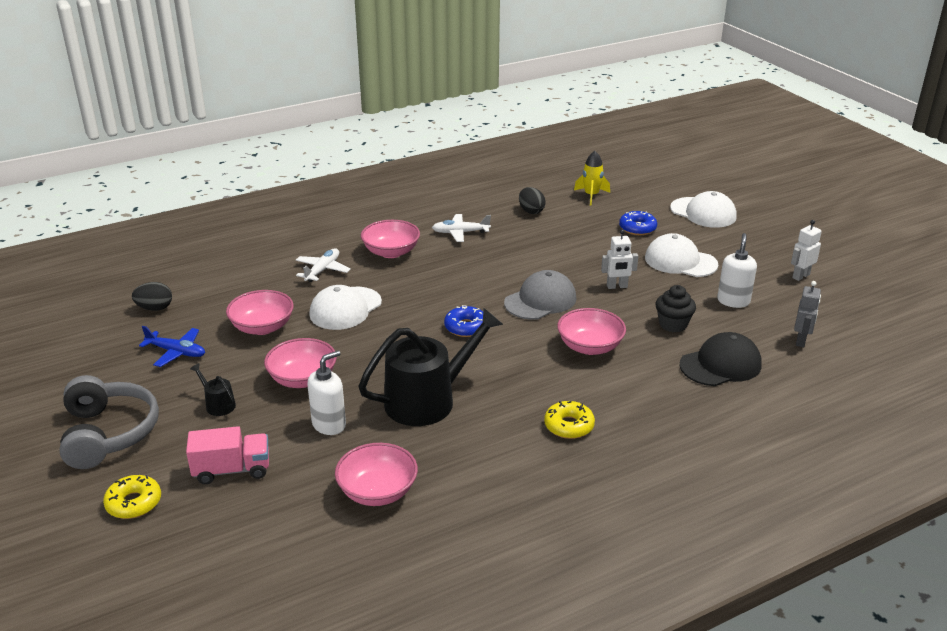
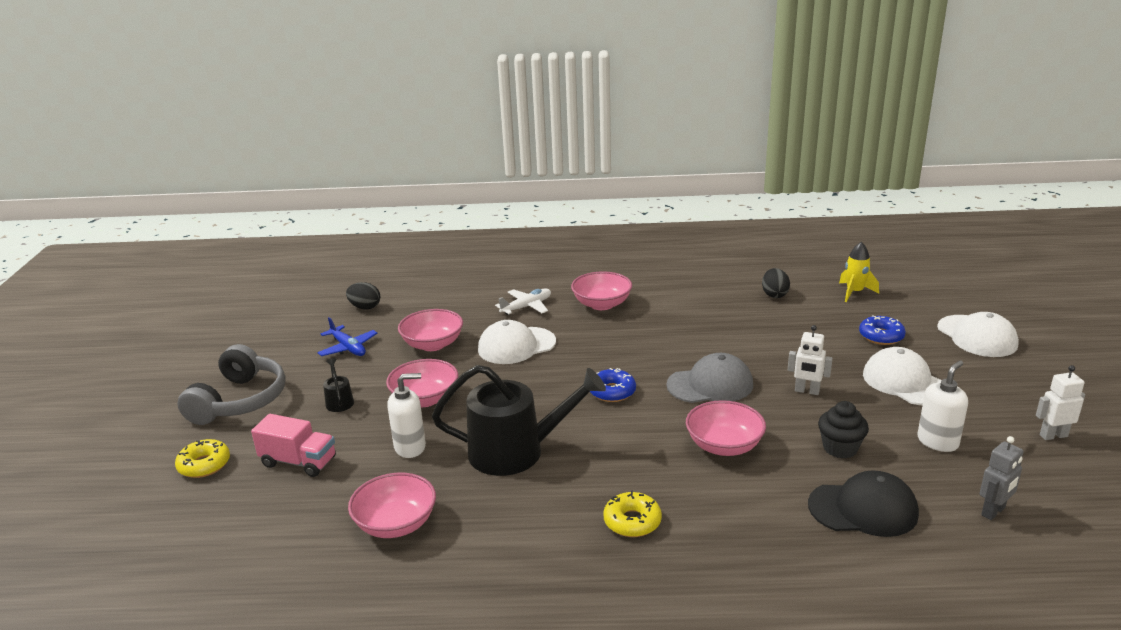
camera: 30 degrees right, 5 degrees down
(460, 233) = (683, 300): white plane -> none

